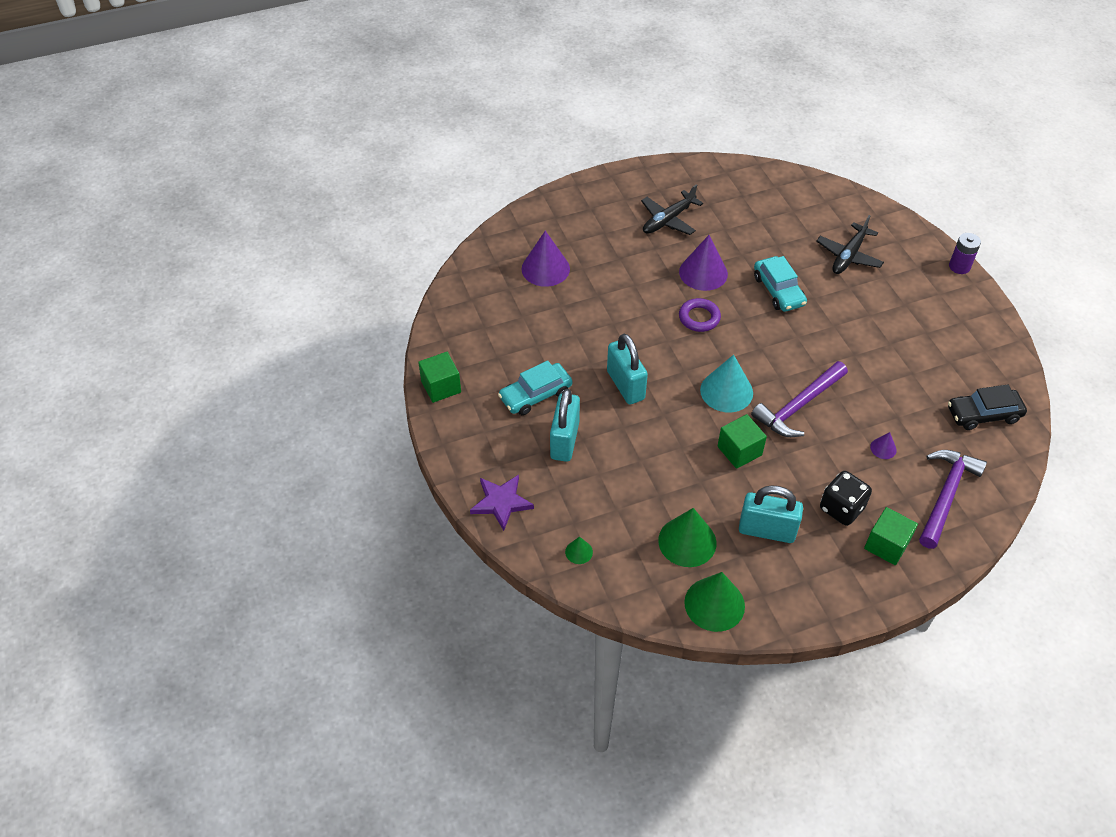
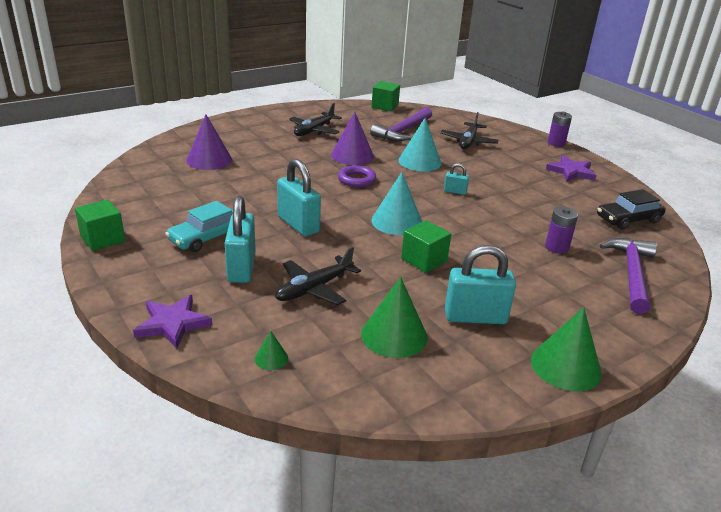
camera: 15 degrees left, 20 degrees down
(627, 476) = (314, 288): none -> black plane
(714, 604) = (443, 388): green cone -> green cone (565, 366)
(778, 290) = (420, 161): turquoise car -> turquoise cone
(798, 406) = (466, 226): purple hammer -> purple hammer (402, 131)
(803, 348) = (455, 191): none -> turquoise padlock
(841, 508) = (541, 292): black dice -> none
(883, 448) = (556, 247): purple cone -> purple battery
(886, 545) = (599, 316): green cube -> green cube (385, 106)
(954, 324) = (571, 172): none -> purple star

